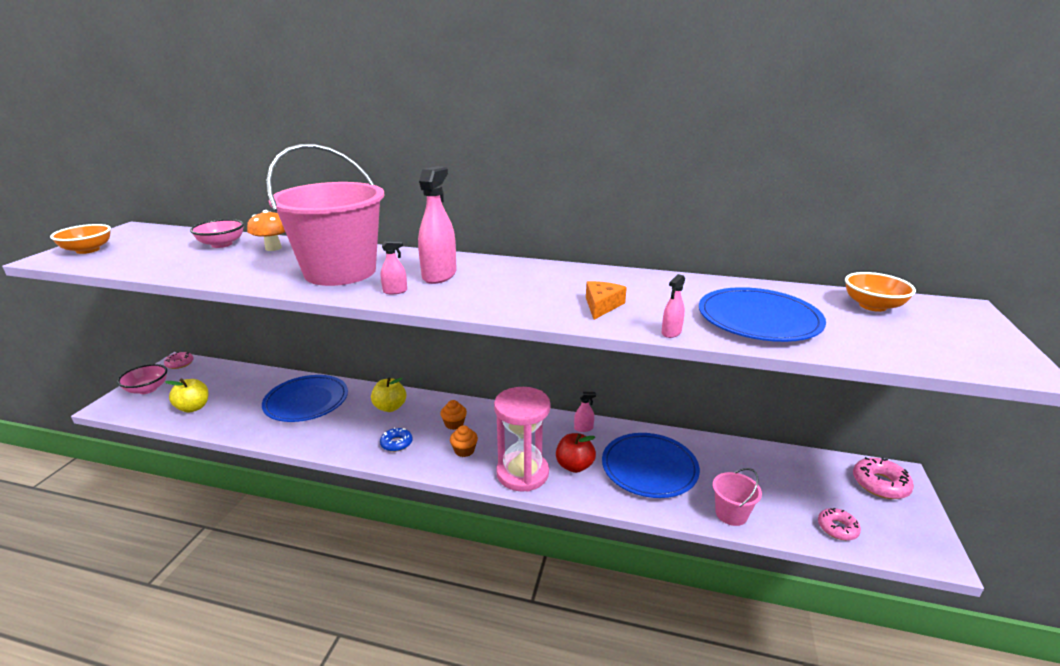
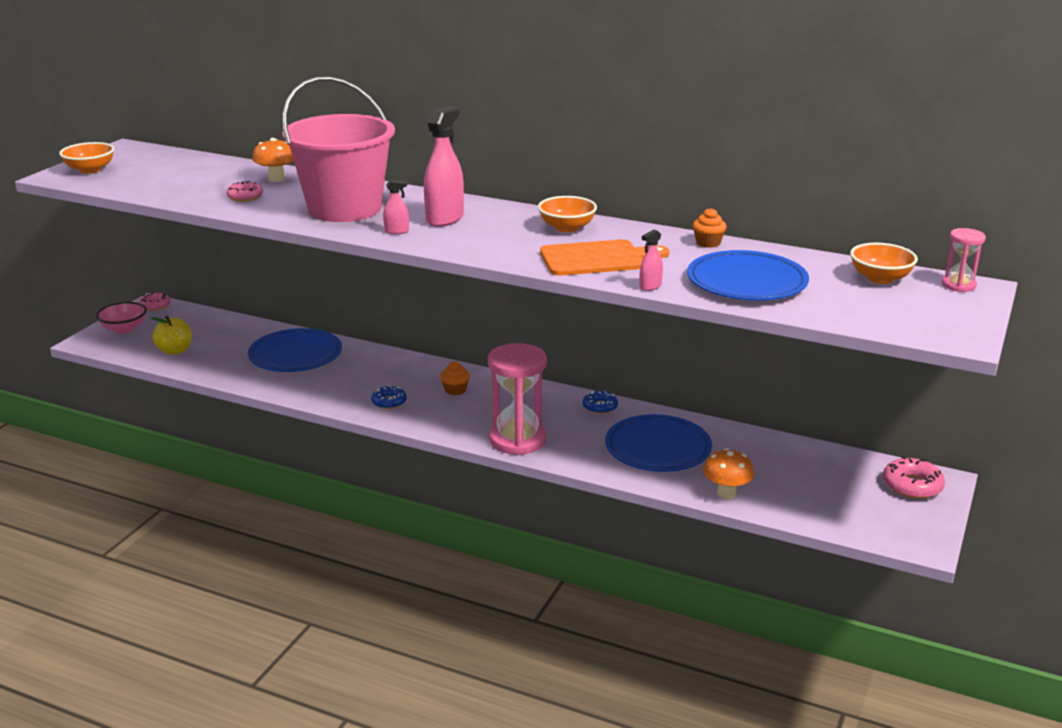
camera: 10 degrees right, 0 degrees up
(222, 244) = (223, 171): pink bowl -> none
(390, 407) = (387, 368): yellow apple -> none
(464, 450) = (460, 415): orange cupcake -> orange cupcake (708, 243)
(557, 276) = (567, 228): none -> orange bowl
(574, 466) = (576, 439): red apple -> none
(583, 428) = (600, 407): pink spray bottle -> blue donut
(601, 305) = (597, 259): orange cheese -> orange cutting board
(731, 514) = (726, 493): pink bucket -> orange mushroom
(837, 528) = (834, 515): pink donut -> pink donut (245, 197)
(946, 307) = (958, 285): none -> pink hourglass

